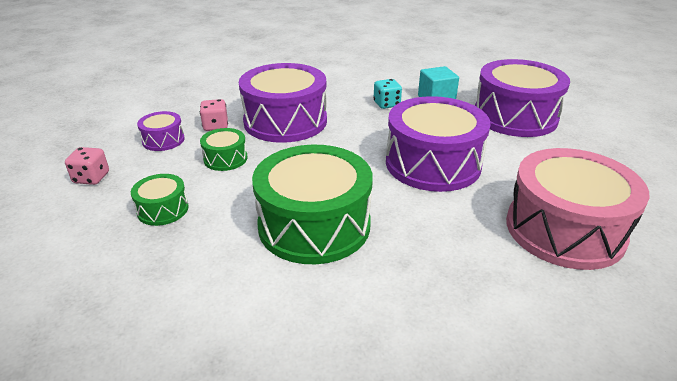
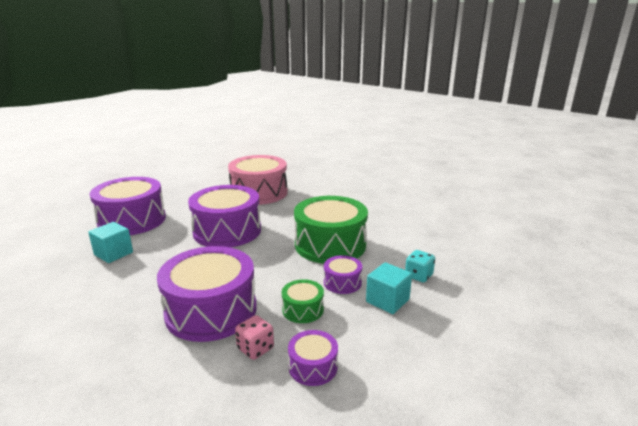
camera: 125 degrees left, 10 degrees down
(91, 178) = (410, 366): pink dice -> none
(163, 209) = (387, 301): green drum -> turquoise cube
(229, 196) = (342, 282): none -> purple drum
(386, 104) = (137, 272): turquoise dice -> turquoise dice (418, 276)

